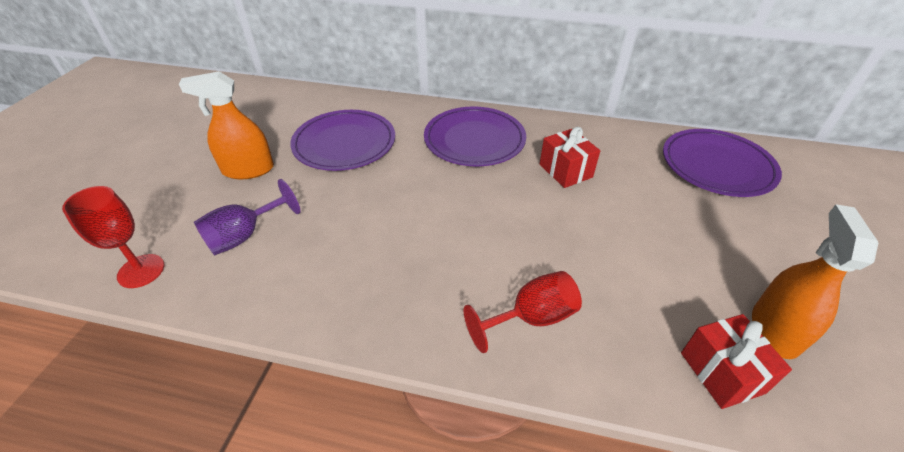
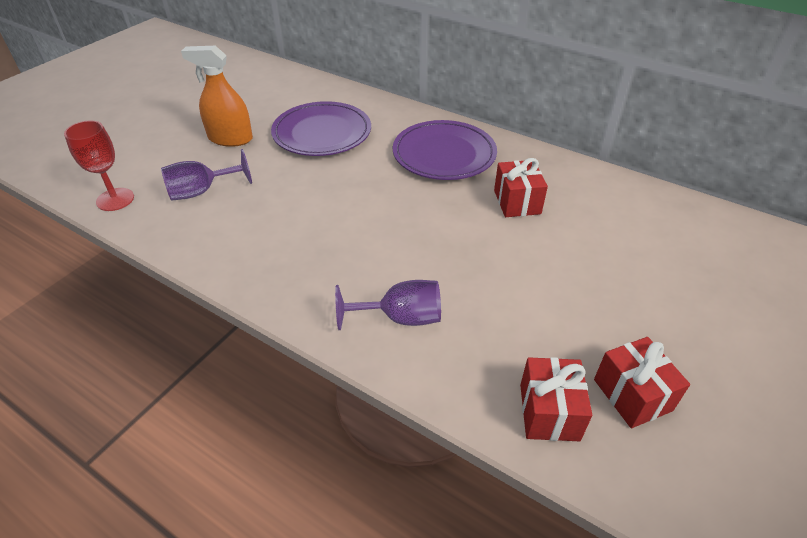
camera: 20 degrees right, 0 degrees up
(531, 318) = (400, 318): red goblet -> purple goblet
(717, 166) = (688, 234): purple plate -> none
(775, 330) = (632, 395): orange spray bottle -> red gift

